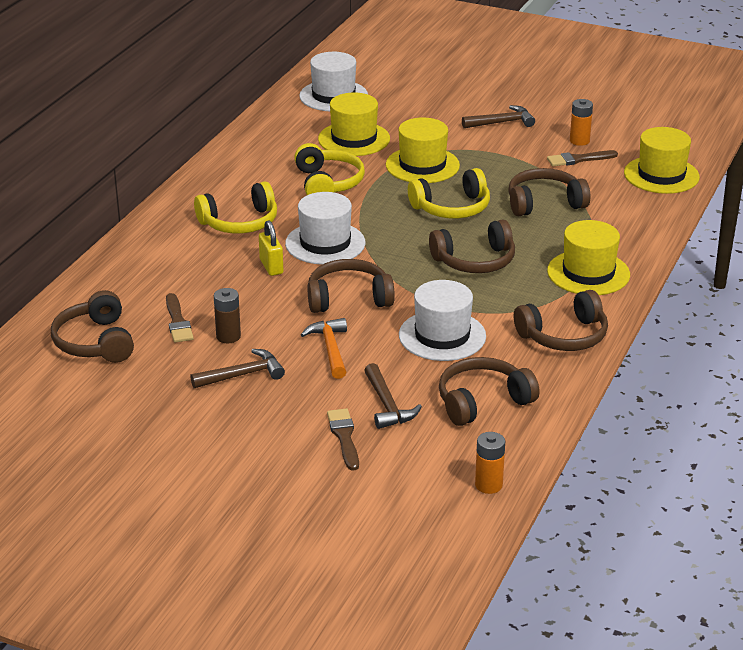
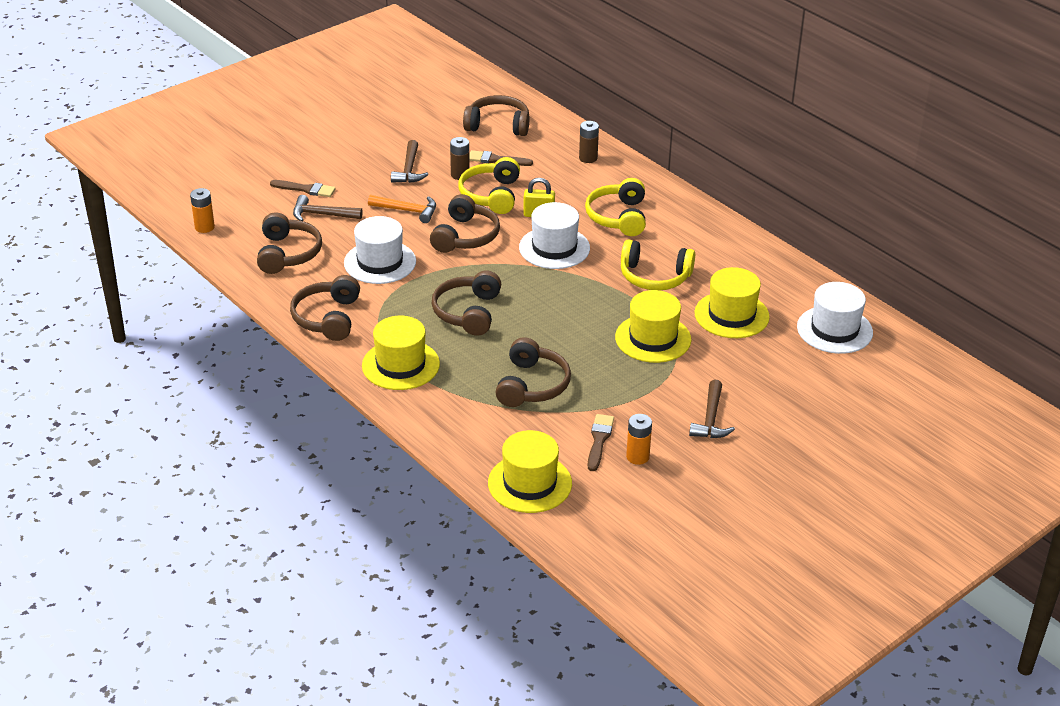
camera: 115 degrees right, 5 degrees up
(133, 265) = (588, 158): none -> brown battery
(452, 208) = (562, 329): yellow headphones -> yellow headphones (491, 195)

